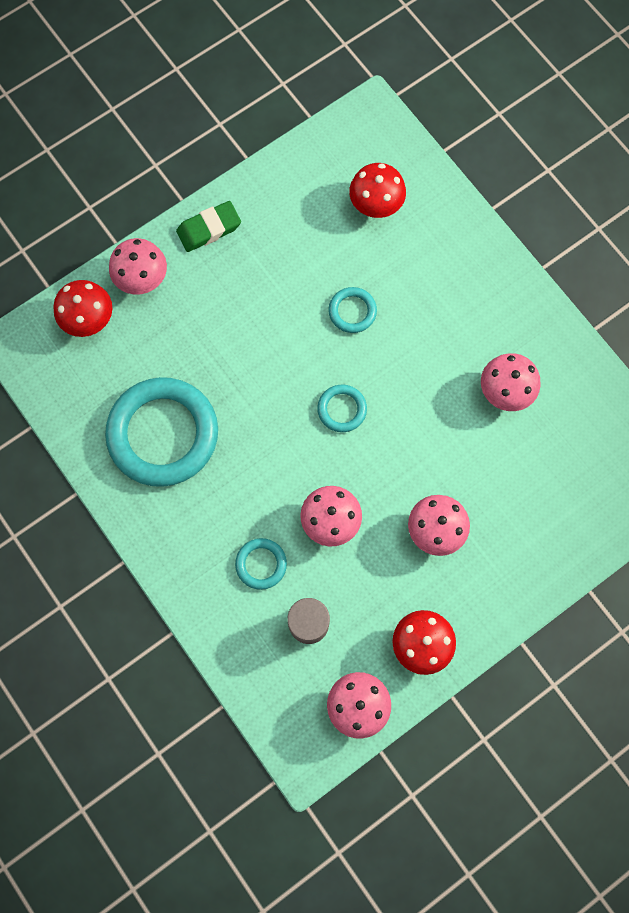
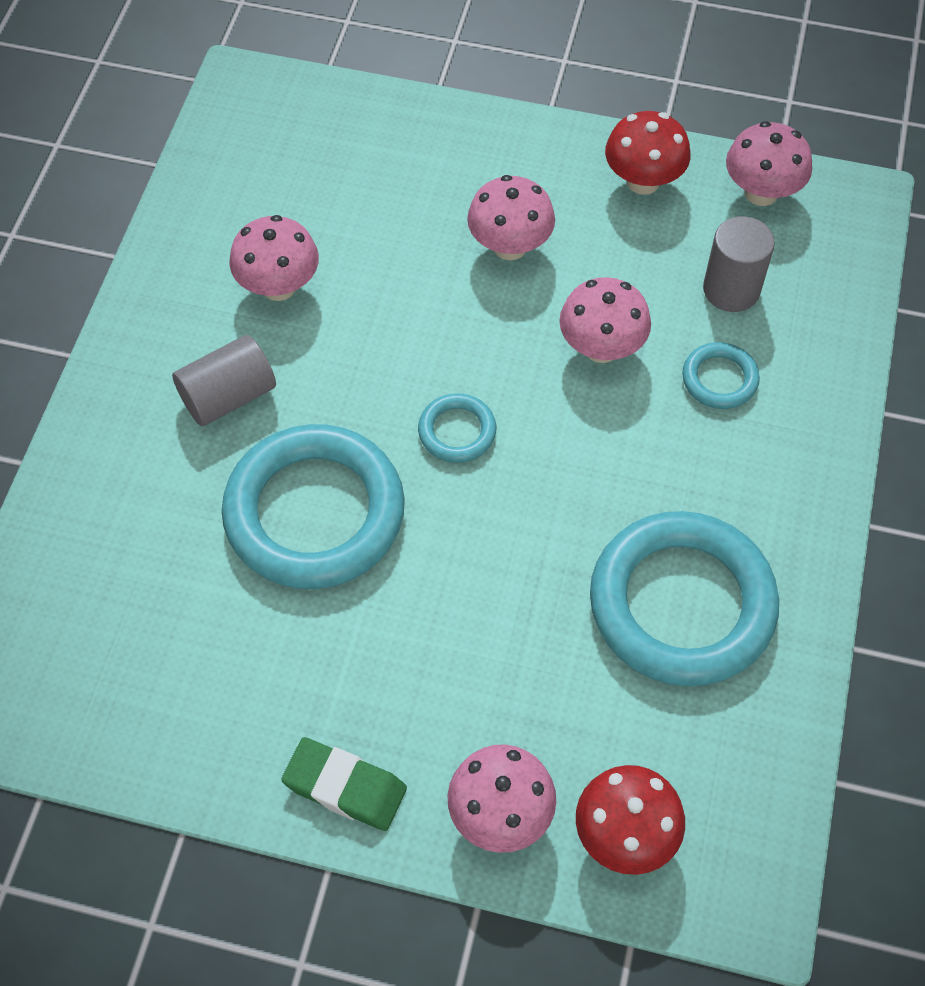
camera: 130 degrees left, 15 degrees down
(352, 311) = (314, 513): turquoise ring -> turquoise ring, size x2.24
(376, 205) = (129, 597): red mushroom -> none
(453, 320) = (228, 396): none -> grey cylinder

